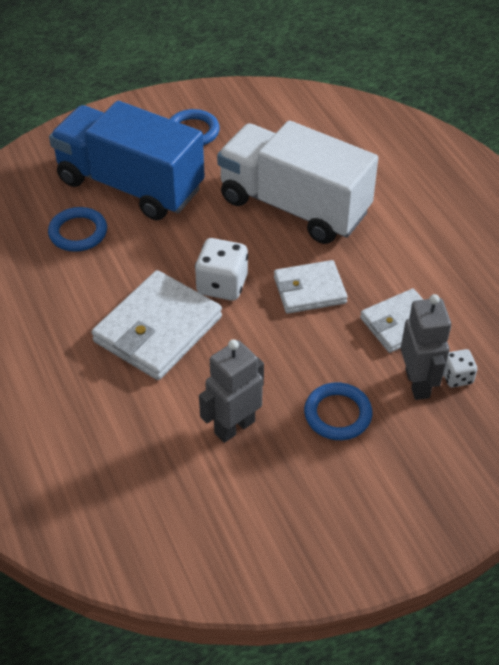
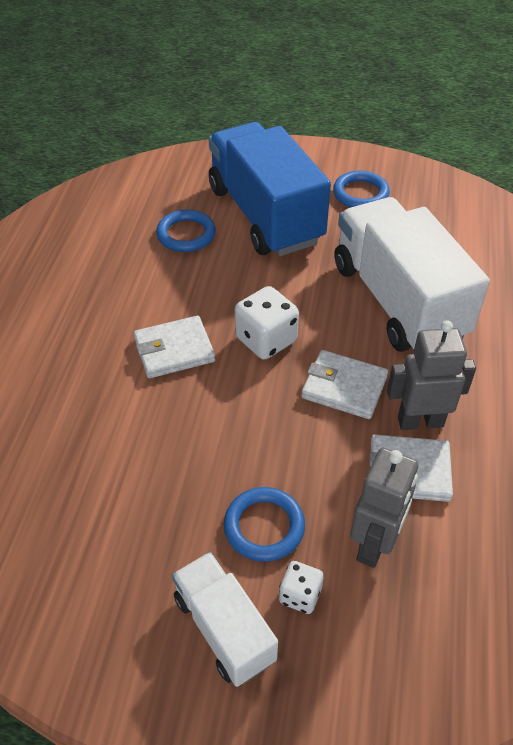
camera: 35 degrees right, 0 degrees up
(158, 329) = (174, 350): white wallet -> white wallet, size x0.63
(234, 427) = (157, 479): grey robot -> grey robot (420, 421)
(369, 492) = (224, 629): none -> white truck
(456, 377) = (423, 563): white dice -> white dice (300, 595)

